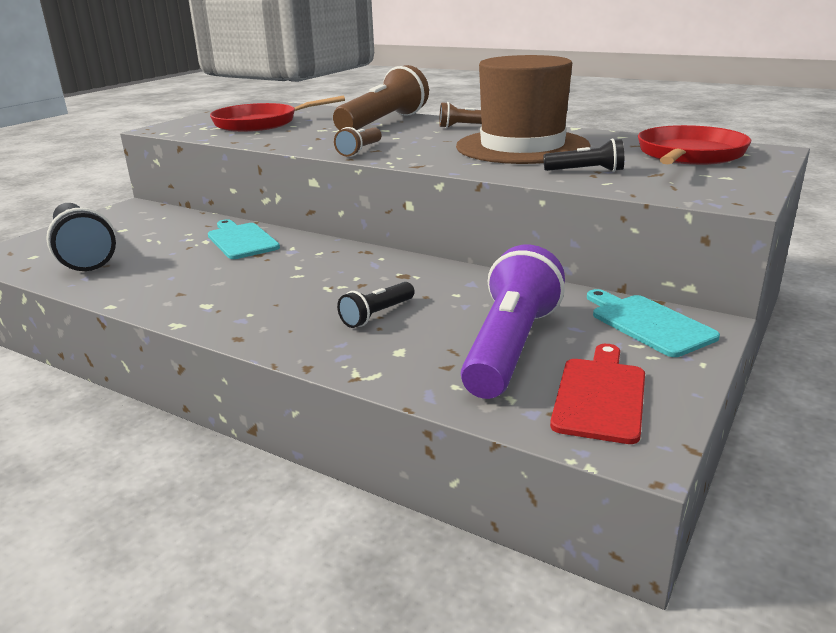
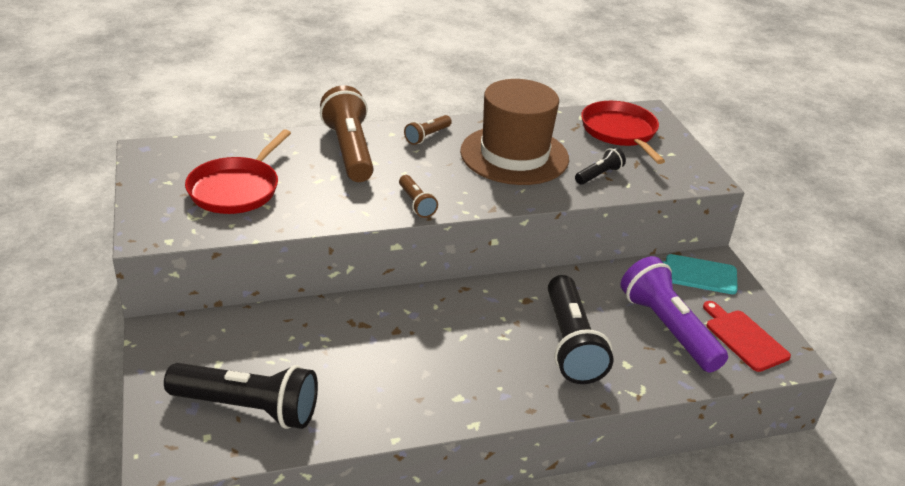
camera: 50 degrees left, 10 degrees up
(241, 240) = (353, 322): turquoise cutting board -> none
(377, 315) = (570, 344): black flashlight -> black flashlight, size x2.05

